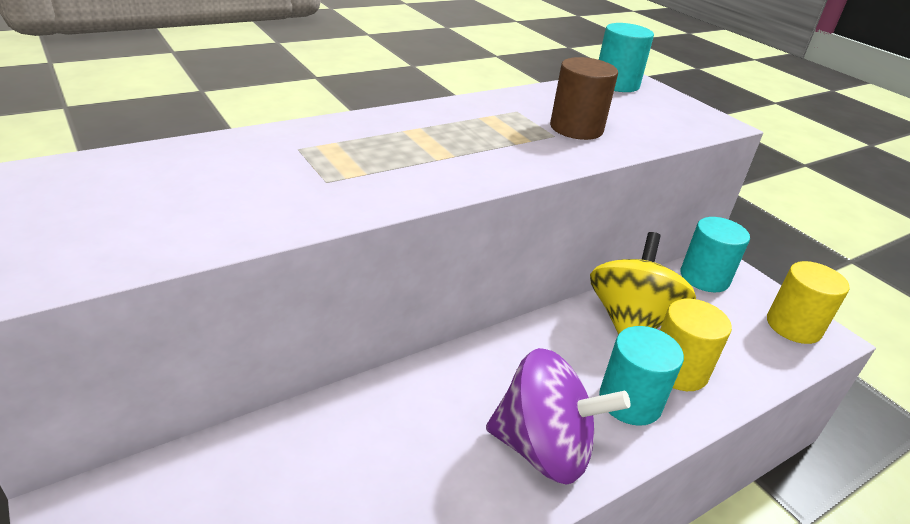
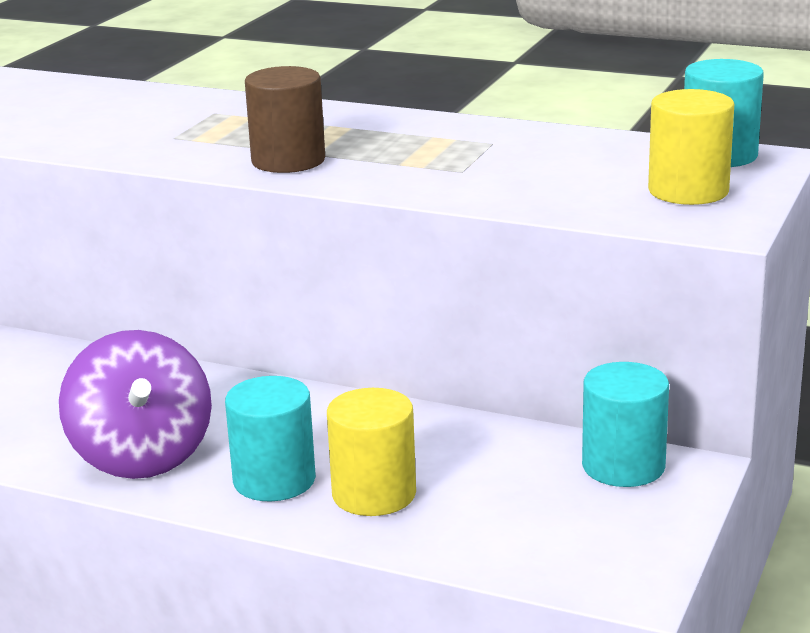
camera: 60 degrees right, 10 degrees down
(576, 128) = (505, 173): brown cylinder -> brown cylinder (288, 160)
(630, 321) = (428, 443): yellow spinning top -> none
(793, 326) = (610, 554): yellow cylinder -> yellow cylinder (688, 191)

